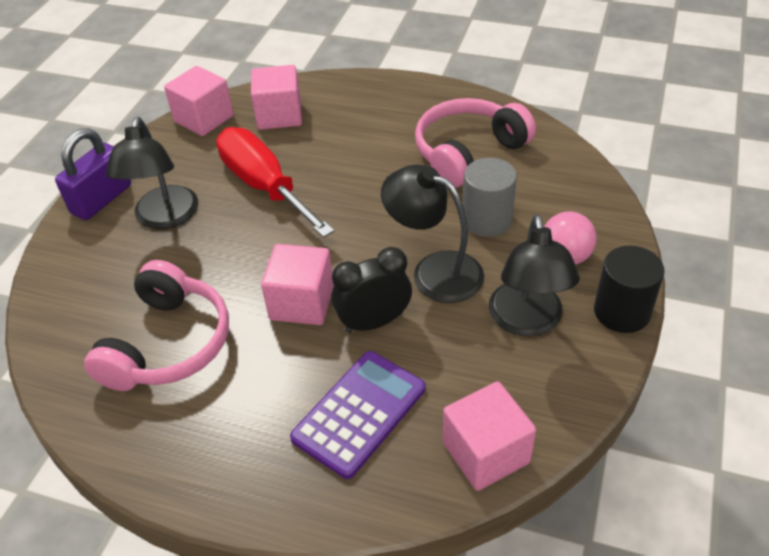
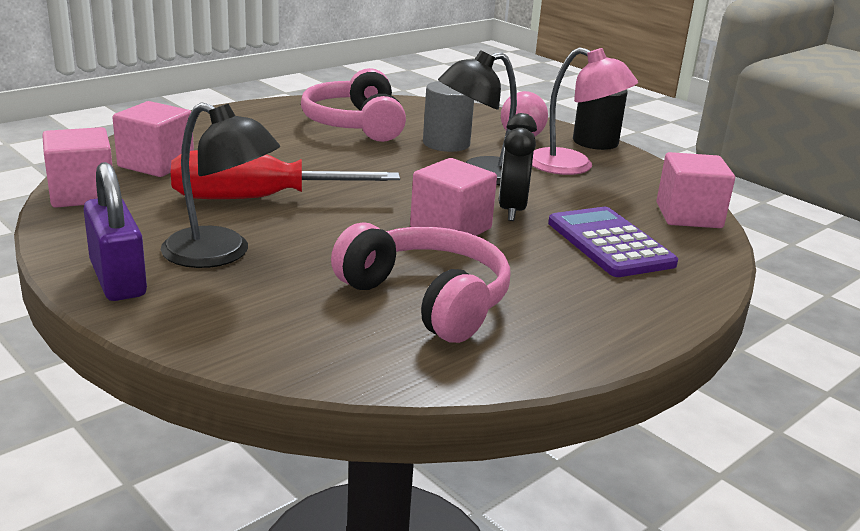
camera: 65 degrees left, 20 degrees down
(527, 321) = (573, 166): black lamp -> pink lamp

